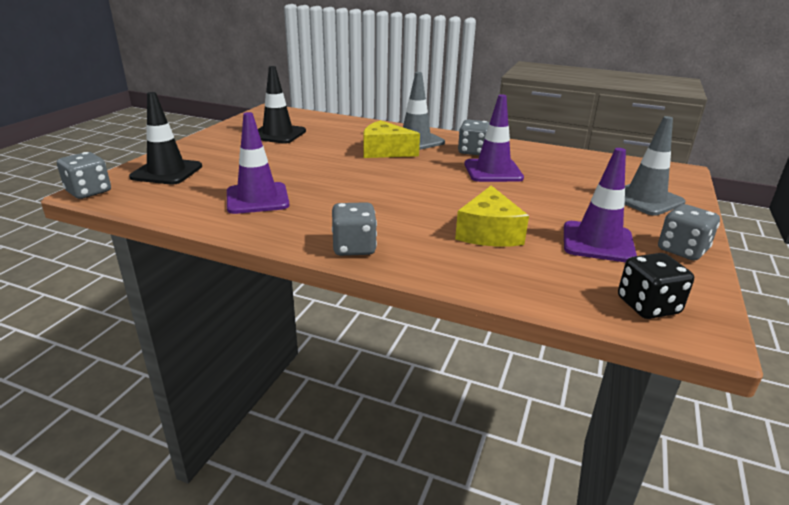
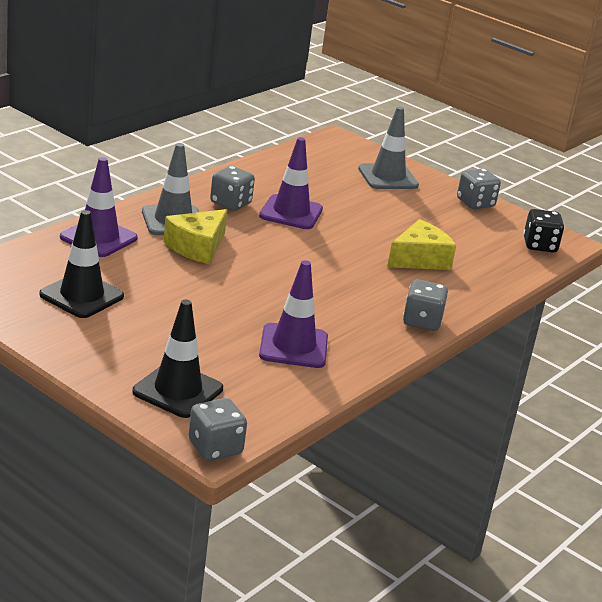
camera: 75 degrees left, 0 degrees up
(489, 233) = (419, 259): yellow cheese -> yellow cheese turned 60 degrees counterclockwise
(598, 242) = (452, 225): purple traffic cone -> purple traffic cone (98, 238)

